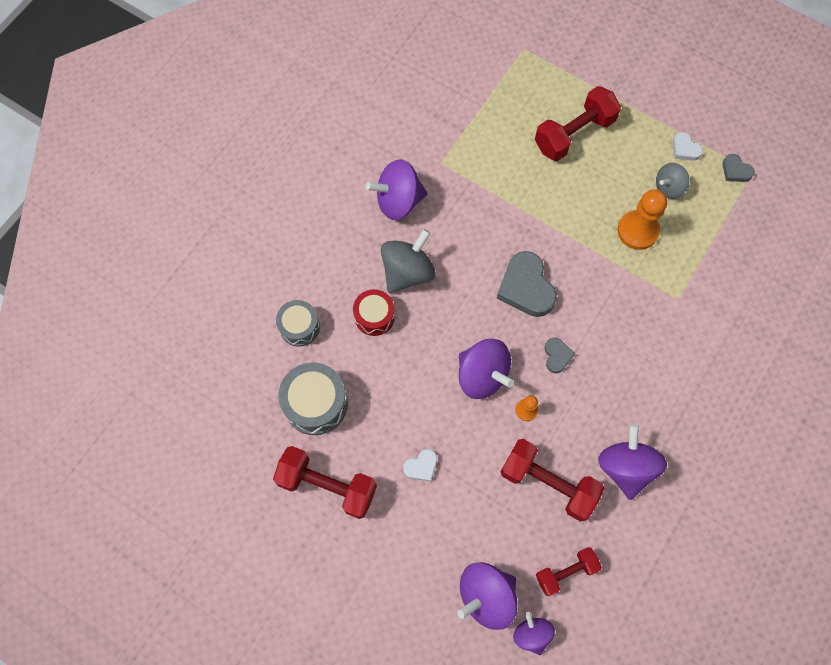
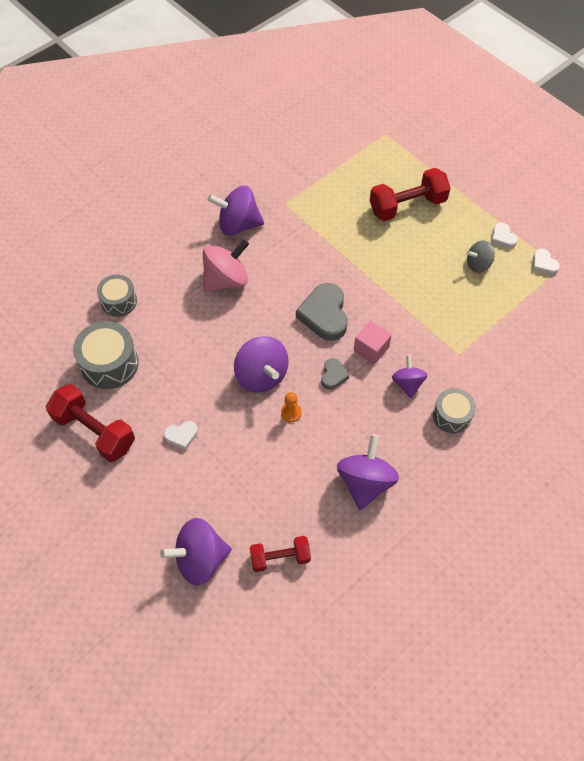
camera: 15 degrees right, 10 degrees down
(374, 316) = (185, 308): red drum -> none
(407, 272) = (226, 280): grey spinning top -> pink spinning top
(531, 634) = (230, 603): purple spinning top -> purple spinning top (407, 383)
(548, 483) = (289, 478): red dumbbell -> none
(586, 315) = (371, 349): none -> pink cube
(637, 231) = (439, 292): orange pawn -> none
(690, 370) = (452, 416): none -> grey drum
(735, 170) = (543, 264): grey heart -> white heart

